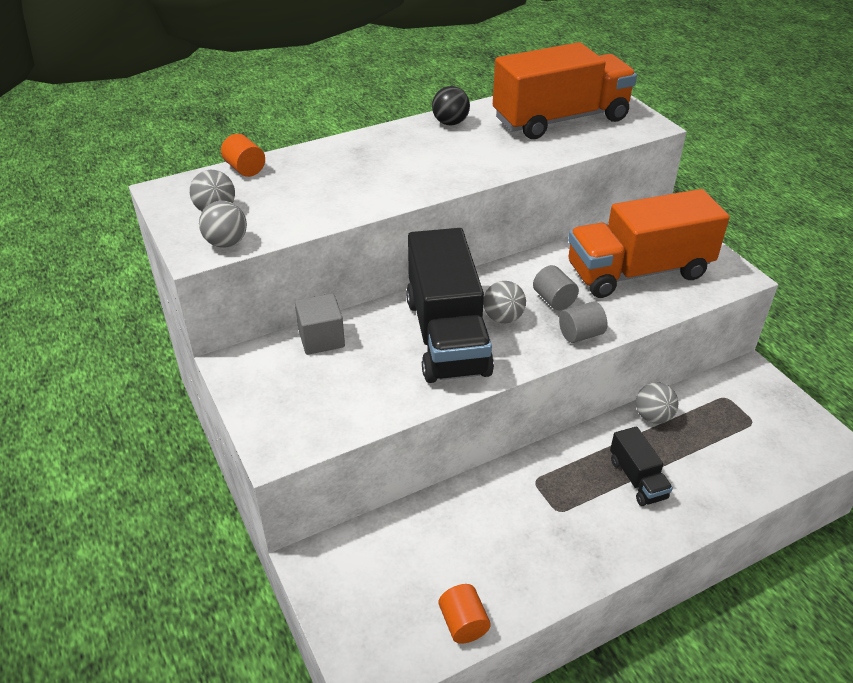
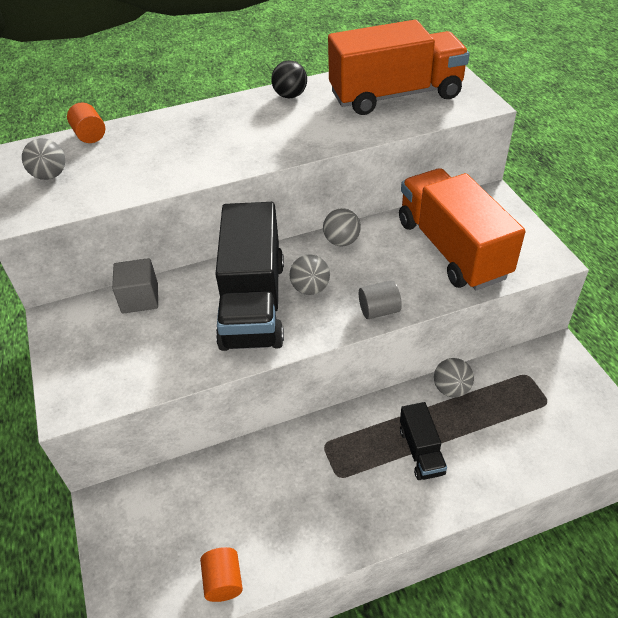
camera: 10 degrees right, 5 degrees up
(226, 243) = (48, 208): grey ball -> grey ball (341, 241)
(554, 300) = (363, 273): grey cylinder -> none
(638, 272) = (452, 249): orange truck -> orange truck turned 75 degrees clockwise

